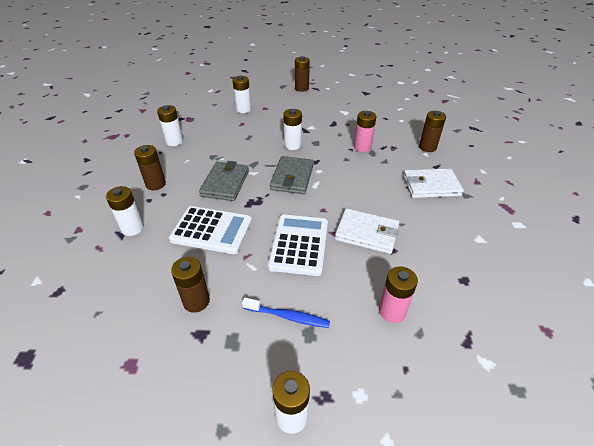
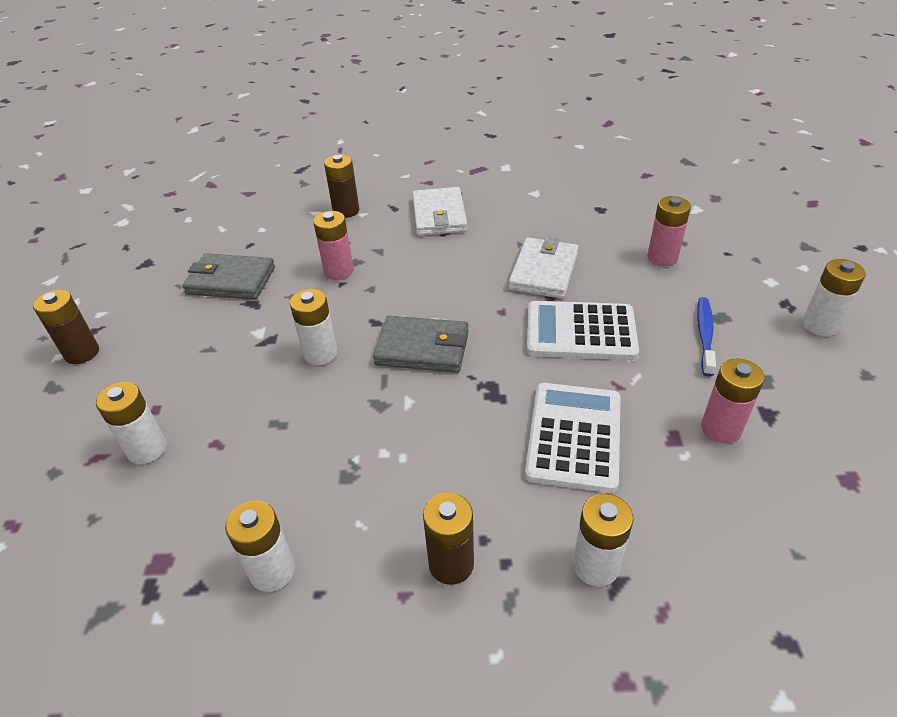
camera: 90 degrees left, 0 degrees up
(196, 301) = (721, 428): brown battery -> pink battery
(225, 183) = (443, 438): grey wallet -> grey wallet (231, 281)

